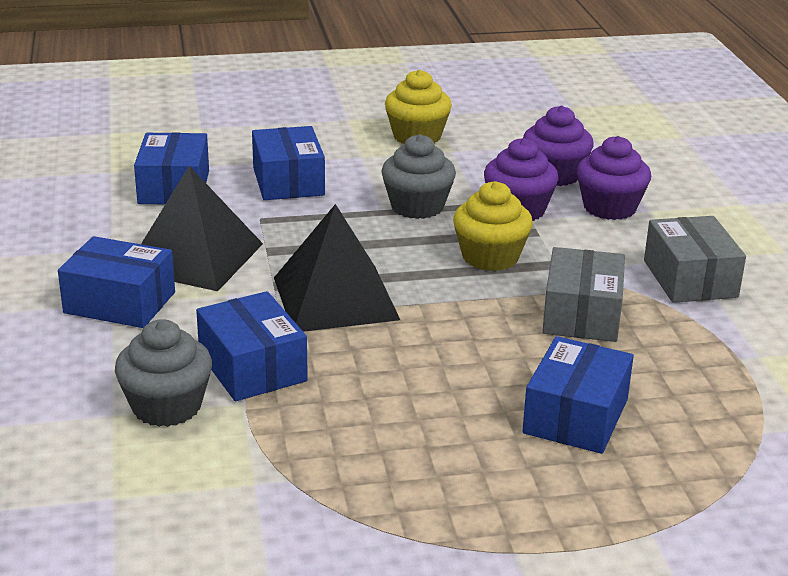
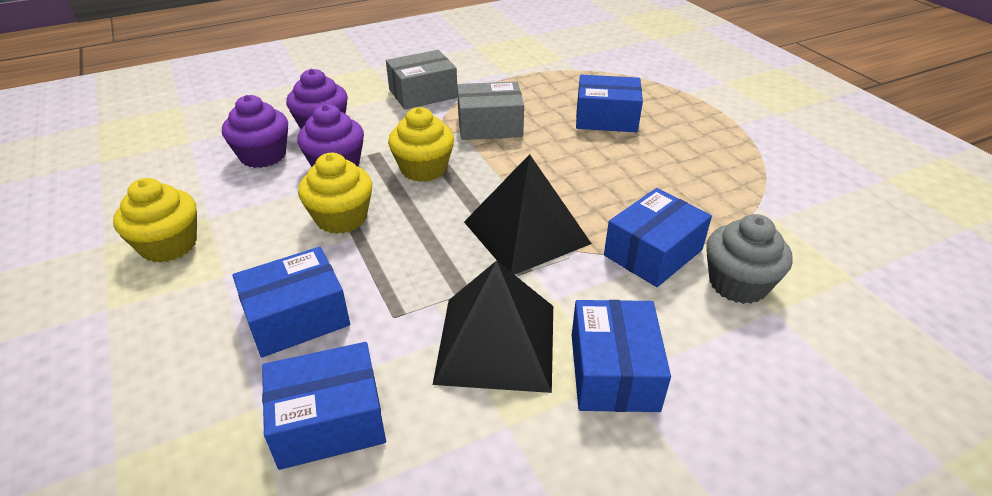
camera: 105 degrees left, 10 degrees up
(417, 206) = (341, 218): grey cupcake -> yellow cupcake

